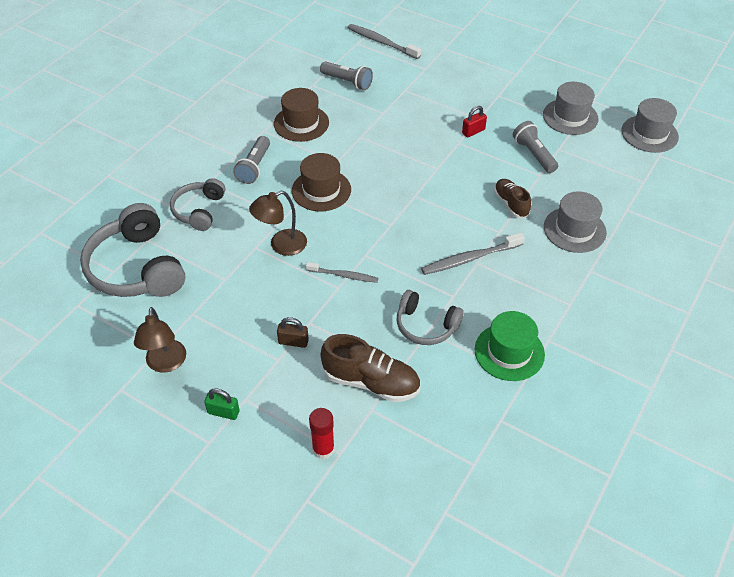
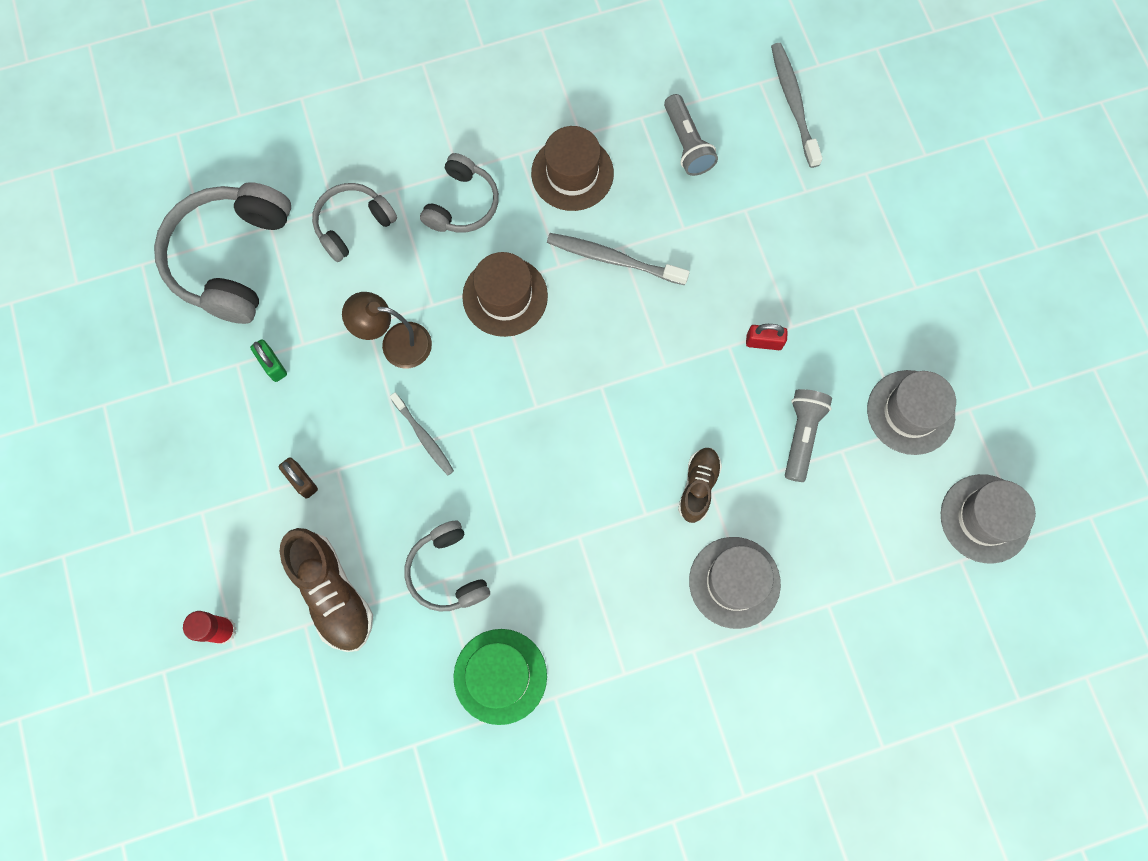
camera: 40 degrees right, 25 degrees up
(166, 364) = (165, 407): brown lamp -> none
(223, 412) = (171, 510): green padlock -> green padlock (272, 365)
(254, 167) = (462, 204): grey flashlight -> grey headphones
(470, 258) = (576, 524): grey toothbrush -> grey toothbrush (613, 259)

